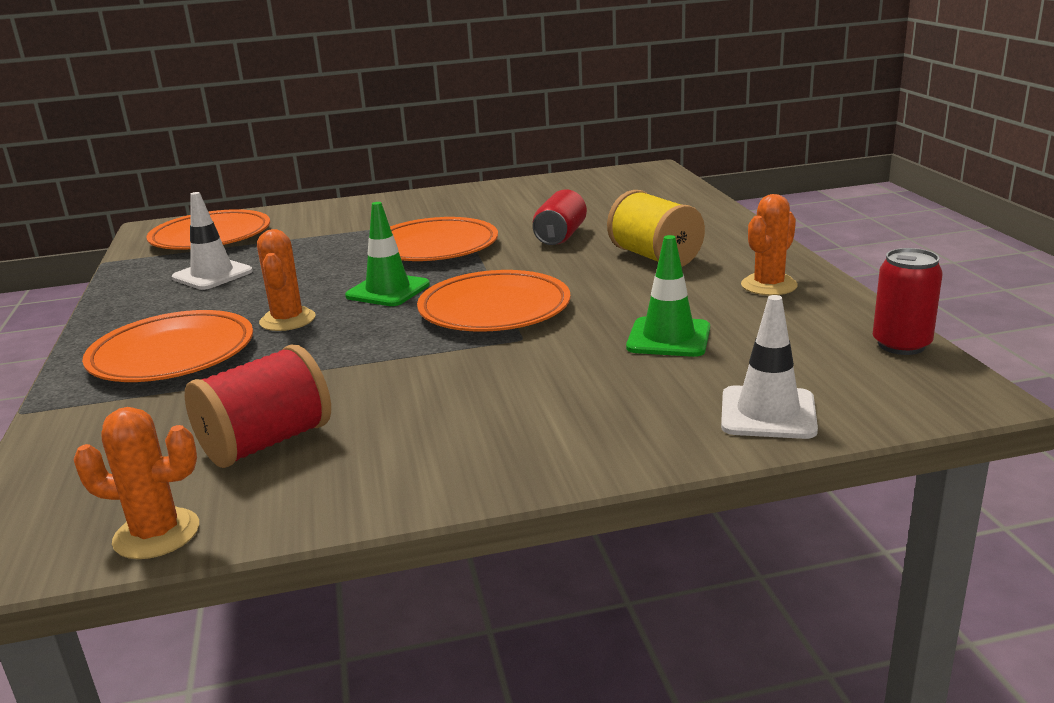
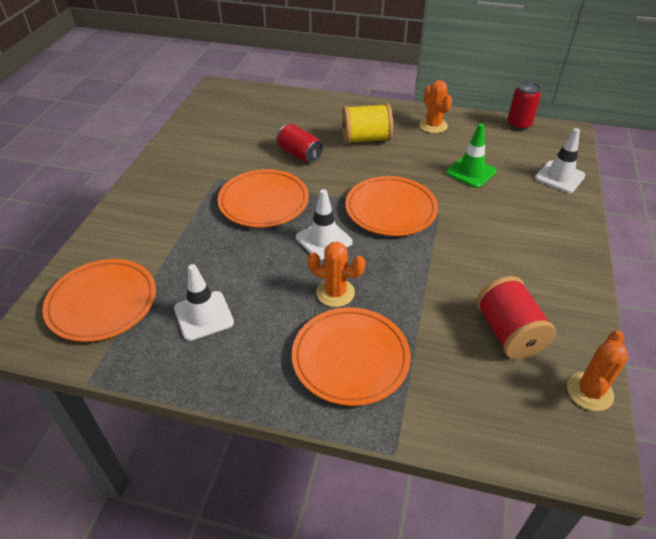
camera: 65 degrees left, 20 degrees up
(388, 290) = (323, 240): green traffic cone -> white traffic cone

